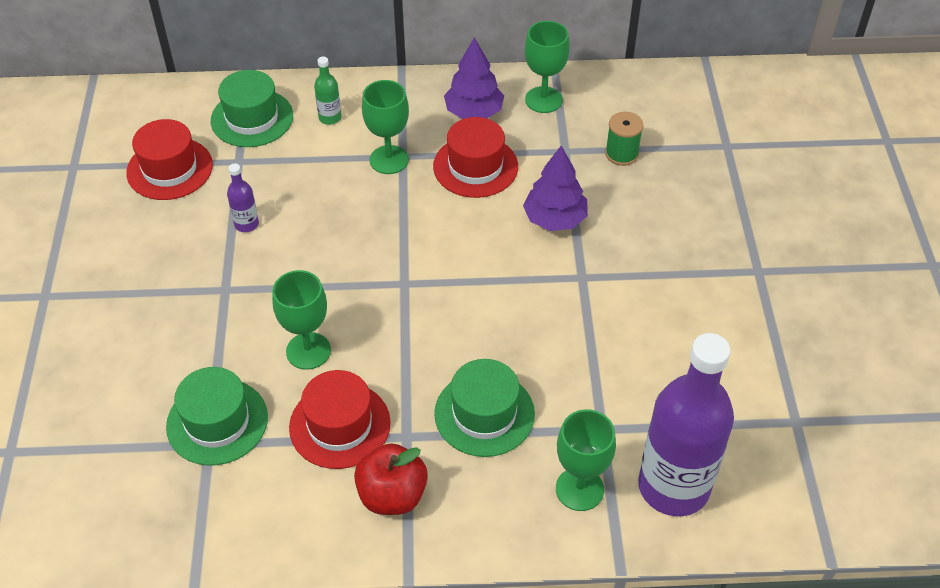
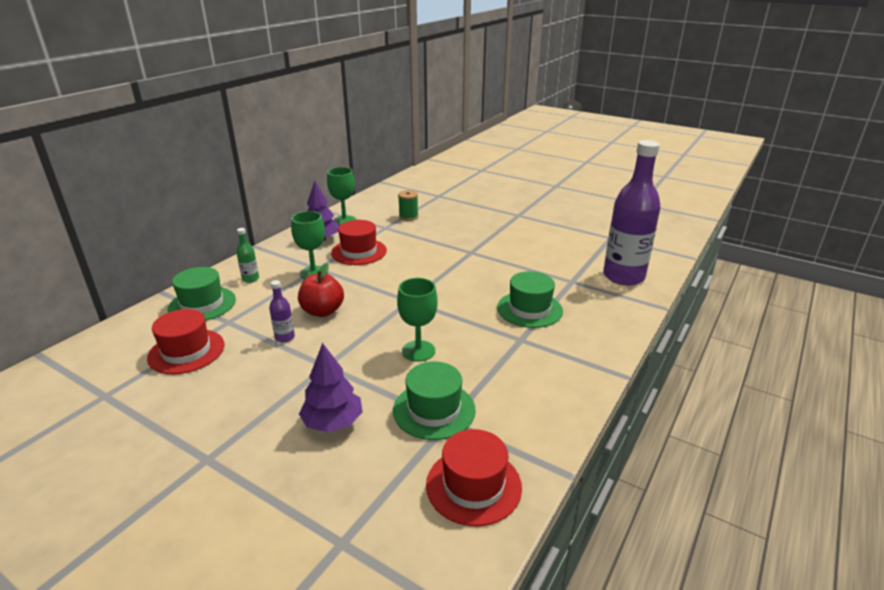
camera: 55 degrees left, 20 degrees down
(340, 425) = (488, 360): red hat -> red hat (473, 485)
(392, 495) = (559, 360): red apple -> red apple (322, 311)
(555, 219) = (425, 245): purple tree -> purple tree (333, 422)
(579, 489) = (604, 300): green goblet -> none

